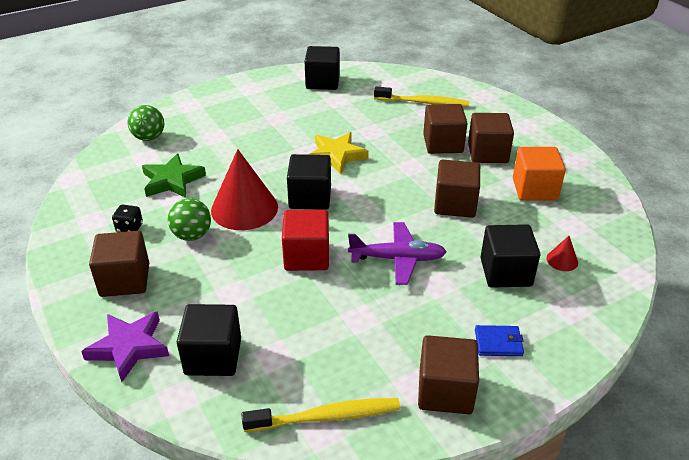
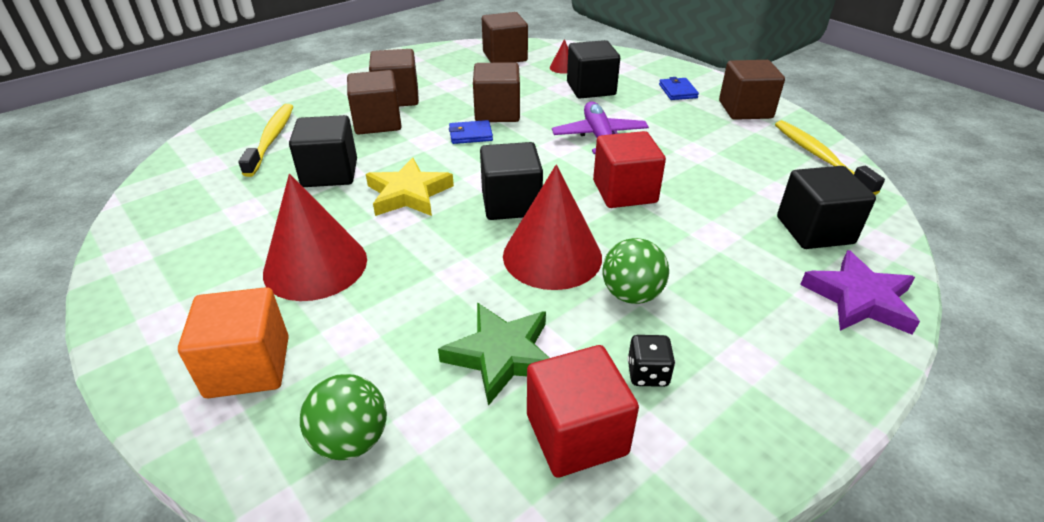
camera: 100 degrees left, 0 degrees up
(110, 198) = (576, 434): none -> red cube
(125, 280) = (759, 340): brown cube -> brown cube (505, 56)
(273, 125) = (315, 265): none -> red cone
(322, 82) = (174, 232): black cube -> black cube (330, 173)
(416, 187) = (470, 135): none -> blue wallet
(534, 189) = (461, 76): orange cube -> orange cube (248, 367)

